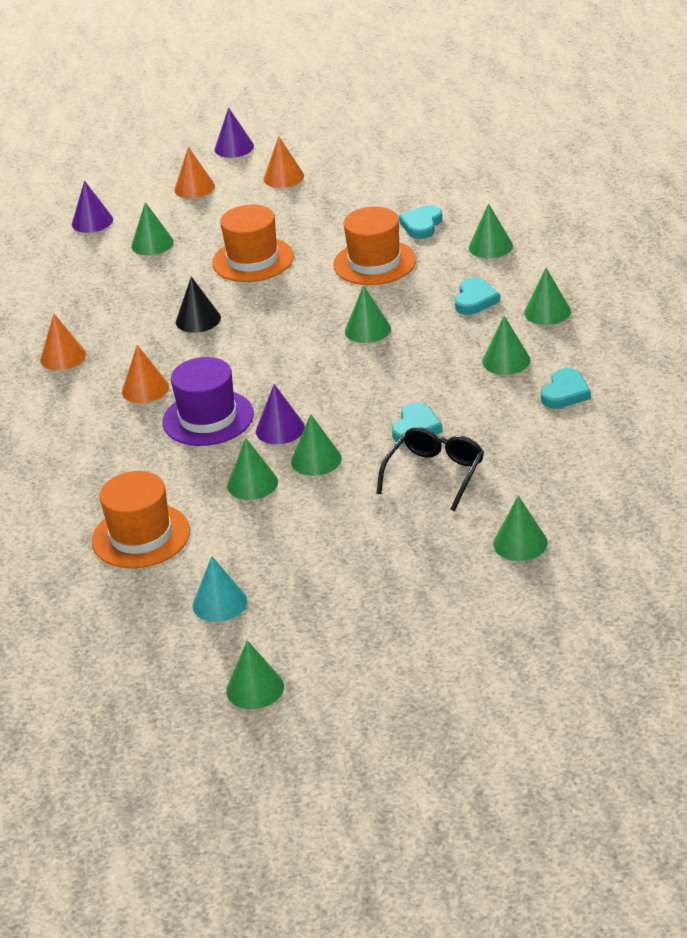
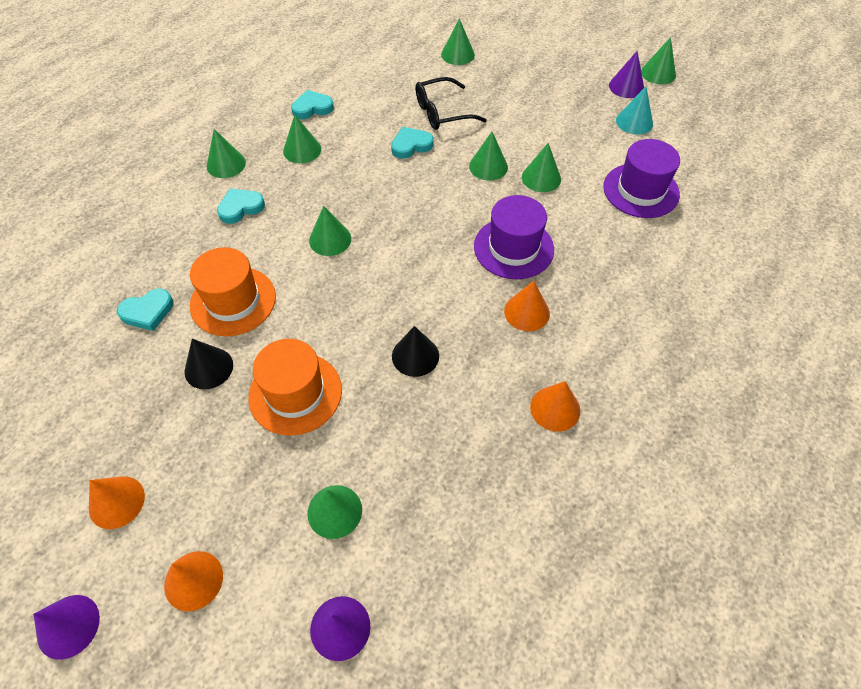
camera: 140 degrees left, 20 degrees up
(141, 536) = (641, 190): orange hat -> purple hat
(280, 429) = (481, 203): purple cone -> purple cone (626, 87)
(329, 234) = (208, 368): none -> black cone
(490, 246) = (154, 246): green cone -> none

